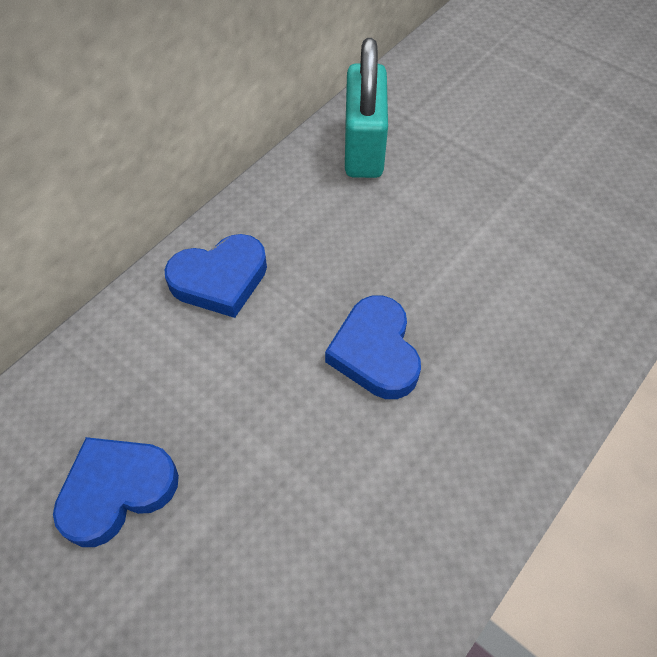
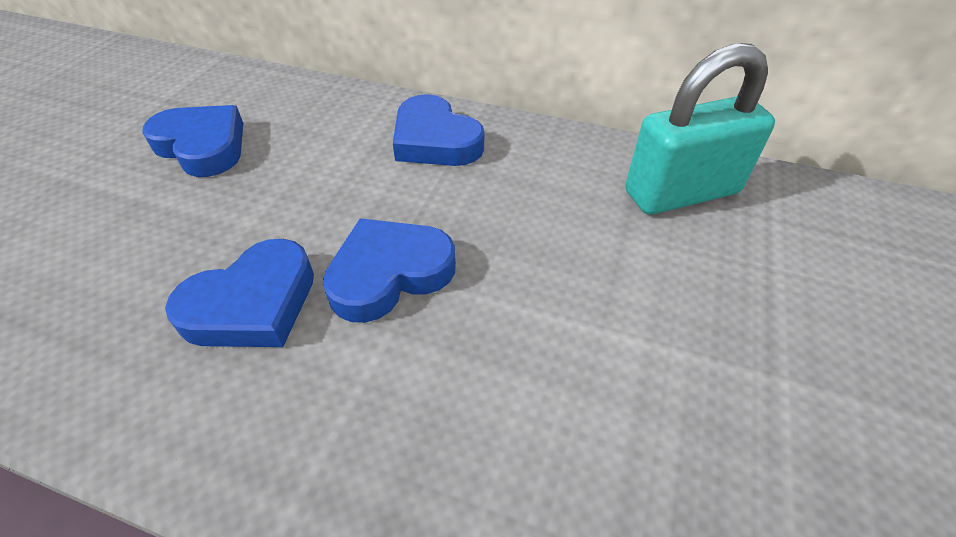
camera: 70 degrees right, 10 degrees down
(372, 455) = (252, 304): none -> blue heart

